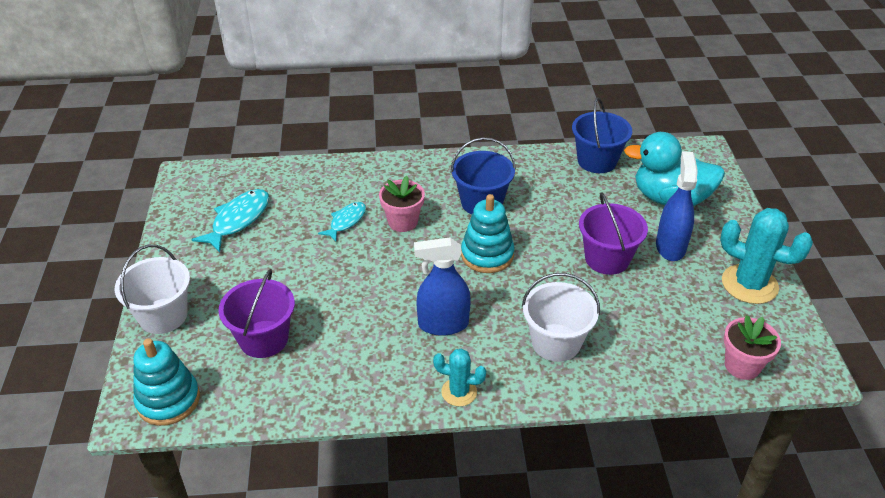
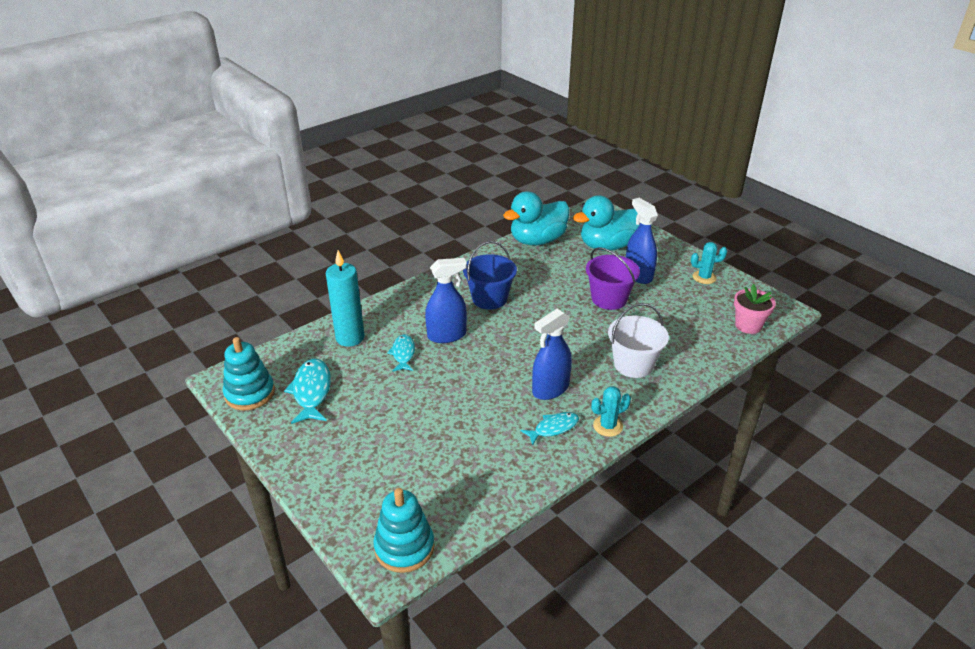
camera: 35 degrees left, 5 degrees down
(163, 316) = (328, 491): white bucket -> none
(263, 339) = (431, 464): purple bucket -> none
(317, 185) = (350, 338): none -> turquoise candle
(403, 222) = (447, 335): pink flower pot -> blue spray bottle
(404, 365) = (553, 428): none -> turquoise fish
(487, 255) = (530, 331): turquoise stacking toy -> turquoise stacking toy (250, 393)
(597, 161) = (537, 240): blue bucket -> turquoise duck
(749, 284) = (704, 277): turquoise cactus -> turquoise cactus, size x0.57

